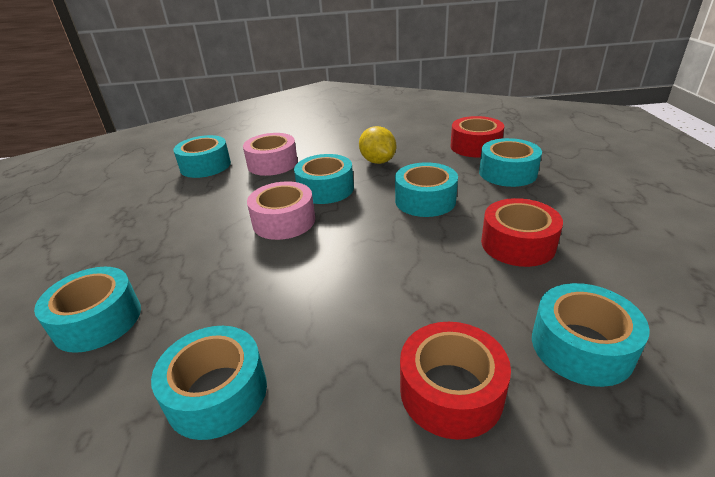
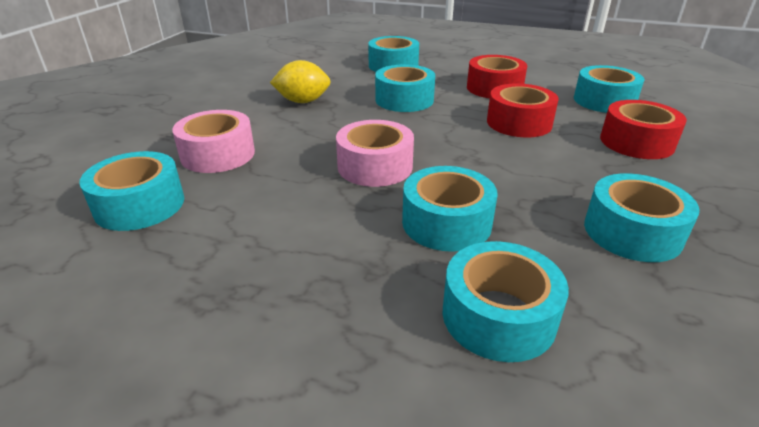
camera: 70 degrees left, 0 degrees up
(325, 189) = (330, 135): turquoise tape -> turquoise tape (446, 223)
(475, 146) = (332, 63): red tape -> red tape (519, 123)

